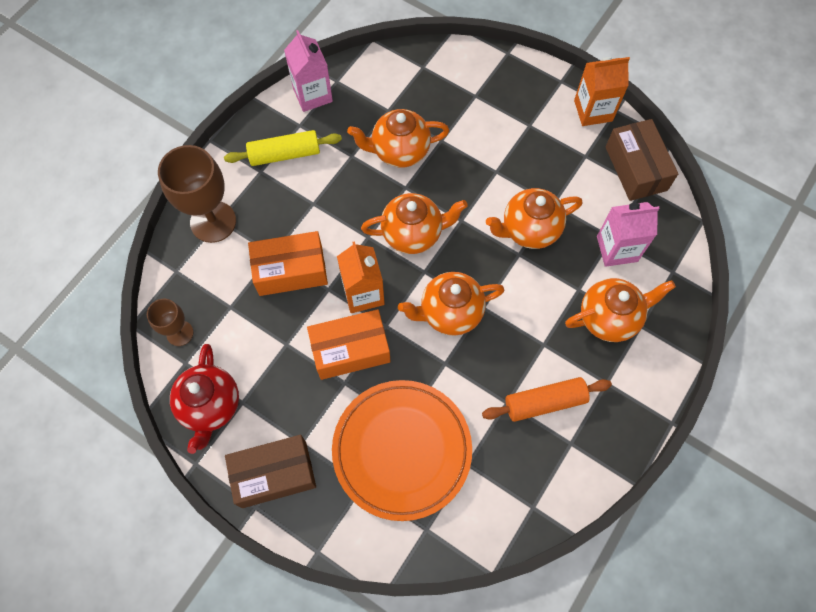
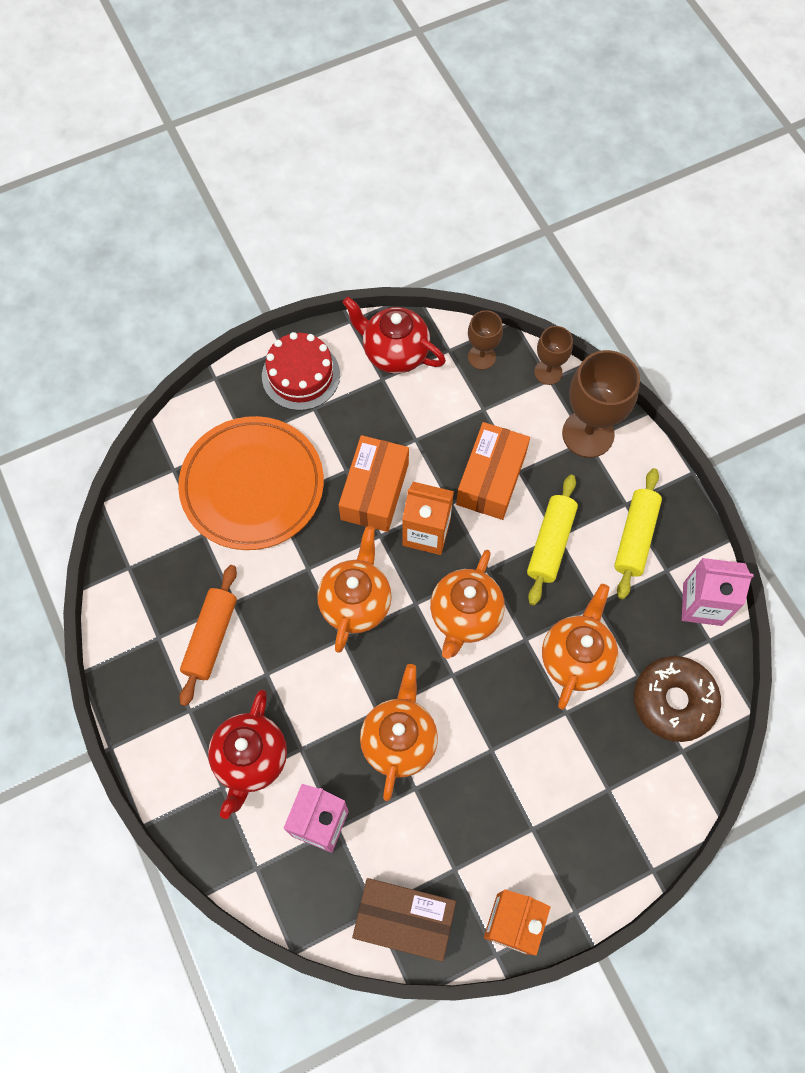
camera: 120 degrees right, 0 degrees up
(169, 275) = (548, 372): none -> brown goblet
(274, 474) = (301, 375): brown box -> red cake
(321, 205) = (550, 543): none -> yellow rolling pin
(393, 84) = (673, 701): none -> brown donut
(609, 318) = (251, 759): orange teapot -> red teapot

